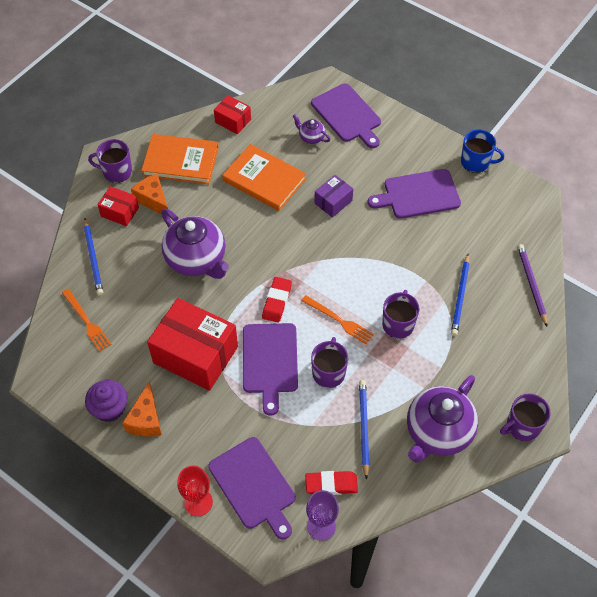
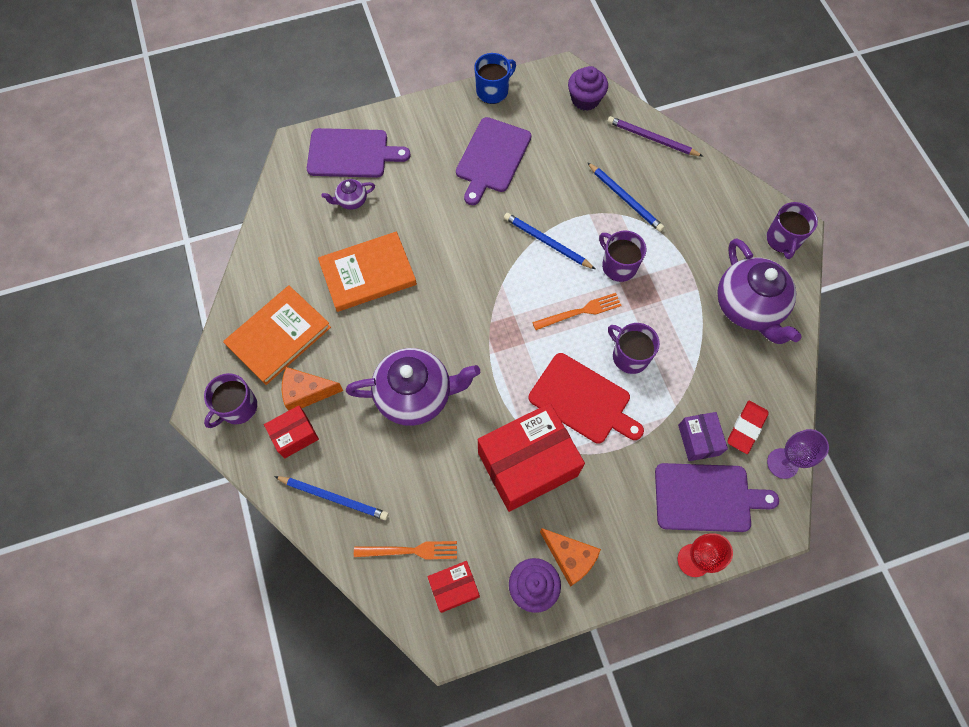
camera: 55 degrees left, 10 degrees up
(233, 121) = (269, 256): red box -> red box (454, 588)
(269, 362) = (583, 400): purple cutting board -> red cutting board
(277, 301) = (520, 352): red eraser -> none
(333, 202) = (444, 231): purple box -> purple box (698, 440)
(363, 427) = (705, 364): blue pencil -> blue pencil (547, 242)
(525, 222) = (585, 99): none -> purple cupcake

